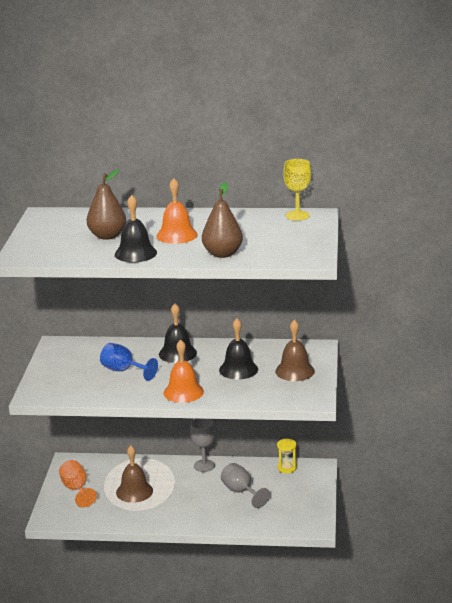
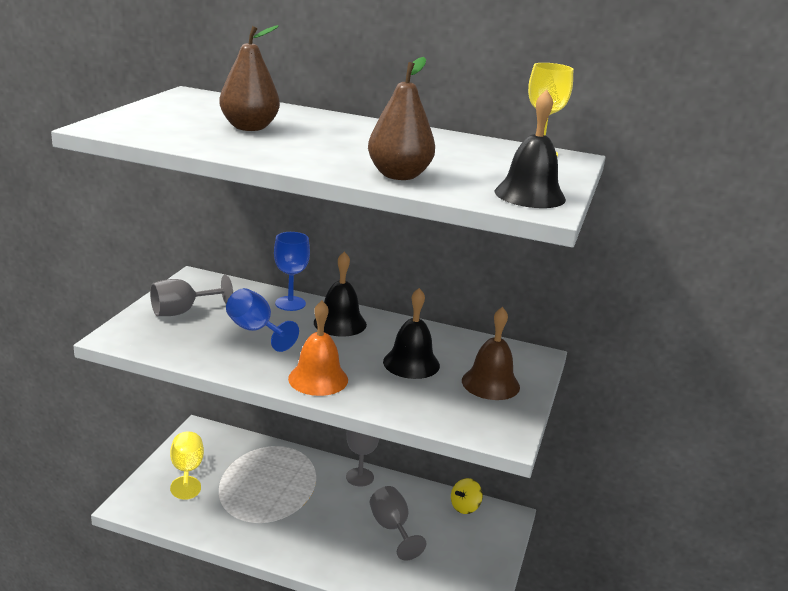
camera: 10 degrees right, 0 degrees up
(65, 369) = (182, 311): none -> grey goblet
(76, 489) = (187, 471): orange goblet -> yellow goblet
(134, 491) = (256, 492): brown bell -> none
(135, 253) = (269, 152): black bell -> black bell (530, 195)
(135, 347) = (290, 303): none -> blue goblet
(176, 235) = (347, 143): orange bell -> none
(287, 468) = (465, 507): yellow hourglass -> yellow spinning top

